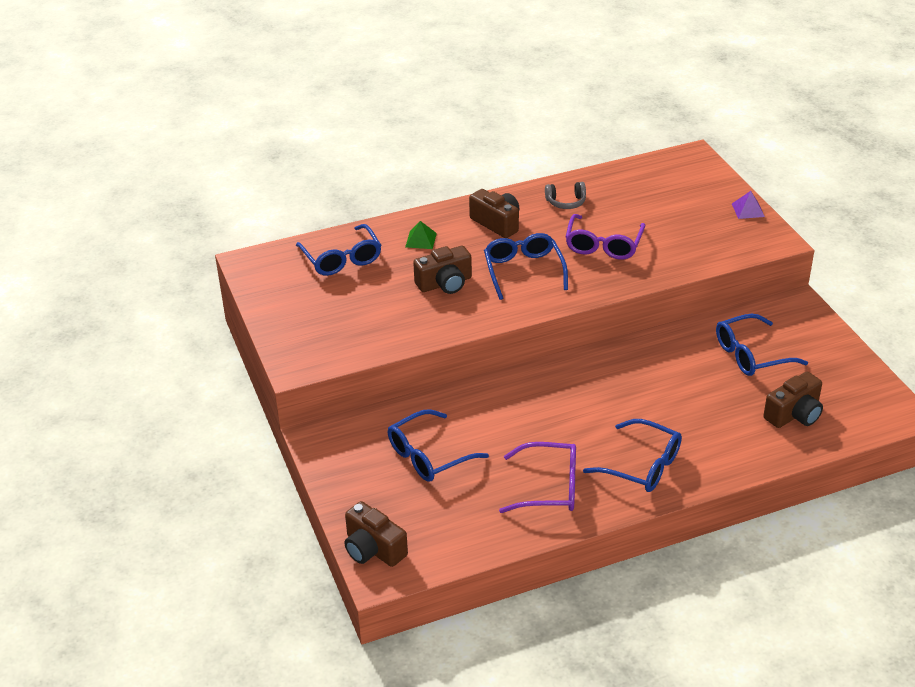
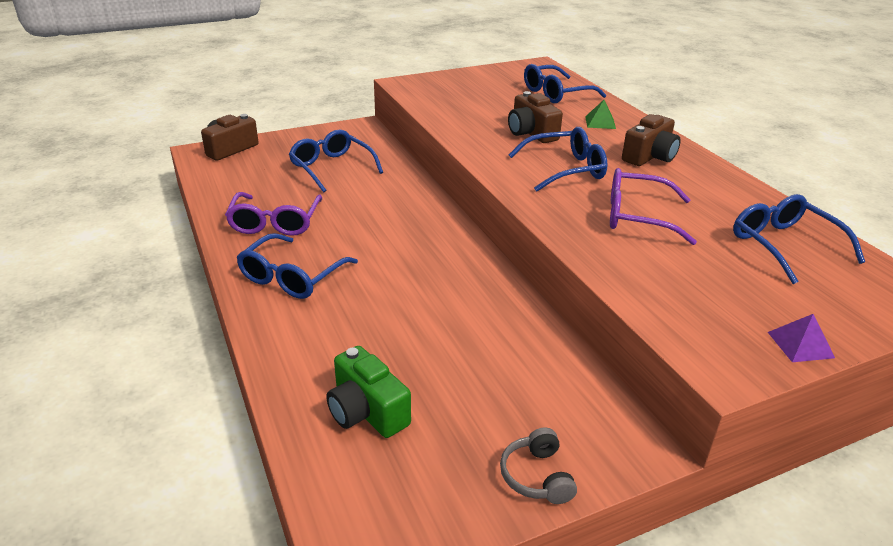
camera: 85 degrees right, 5 degrees down
(566, 202) = (718, 195): grey headphones -> grey headphones (537, 476)
(751, 355) = (497, 379): blue glasses -> blue glasses (784, 245)
(794, 414) = (366, 411): brown camera -> green camera

